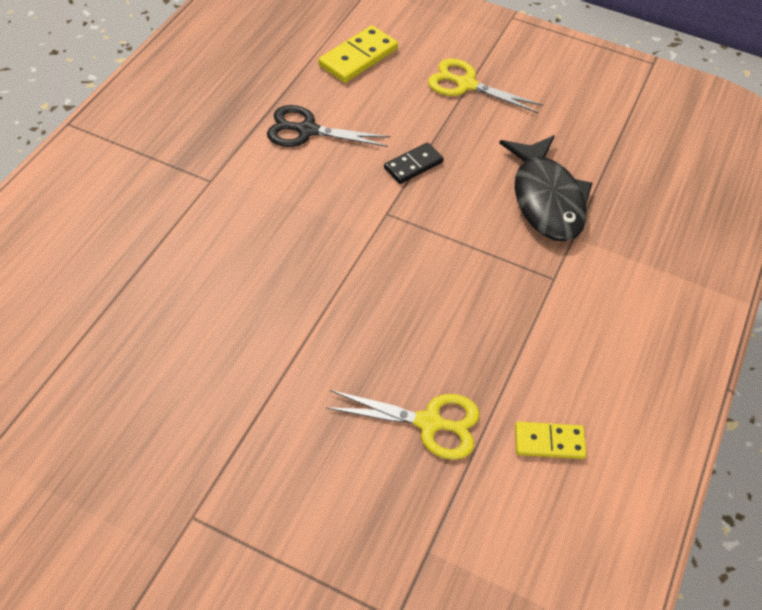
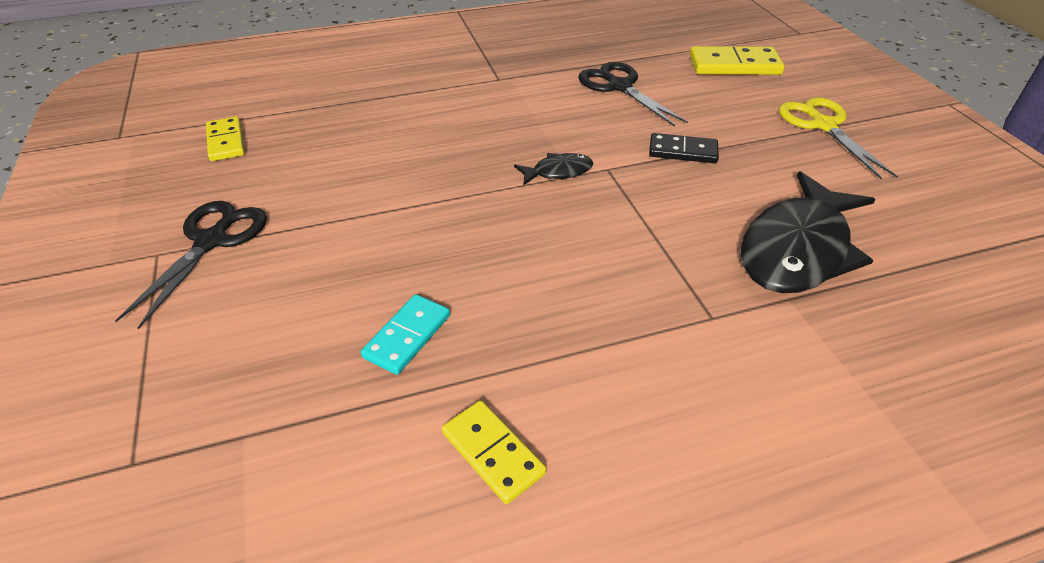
camera: 50 degrees right, 10 degrees down
(82, 398) = (226, 141): none -> yellow domino
(215, 475) = (211, 241): none -> black scissors
(361, 239) = (558, 172): none -> black fish
(429, 423) = (407, 336): yellow scissors -> turquoise domino

